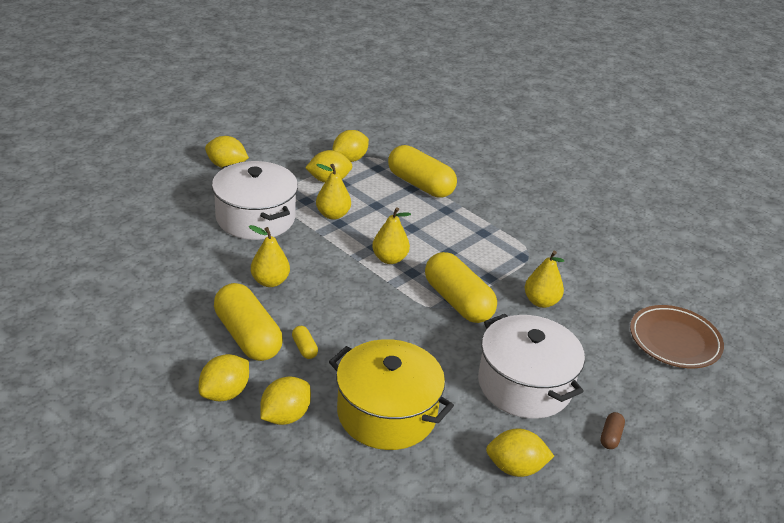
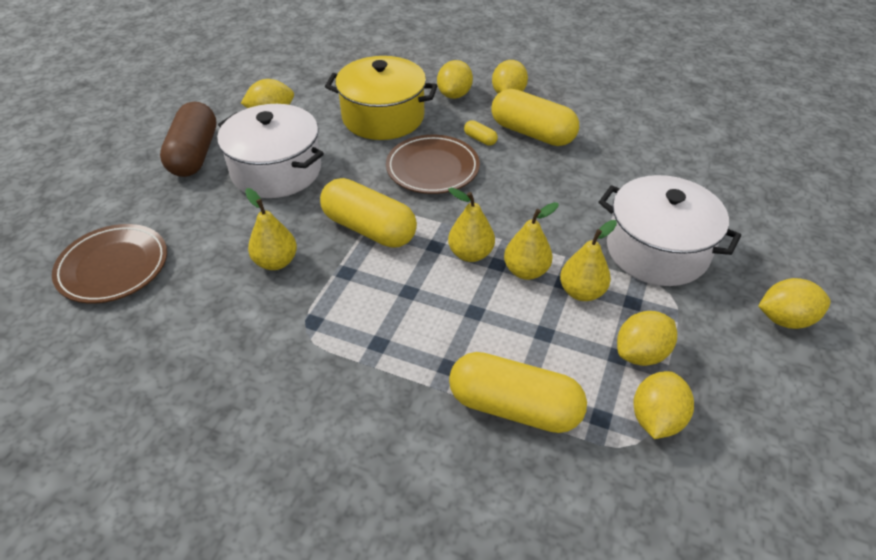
camera: 160 degrees right, 10 degrees up
(270, 281) = (563, 183): yellow pear -> yellow pear (526, 271)
(372, 334) = (432, 168): none -> brown plate
(610, 436) = (194, 154): brown capsule -> brown capsule, size x2.42

